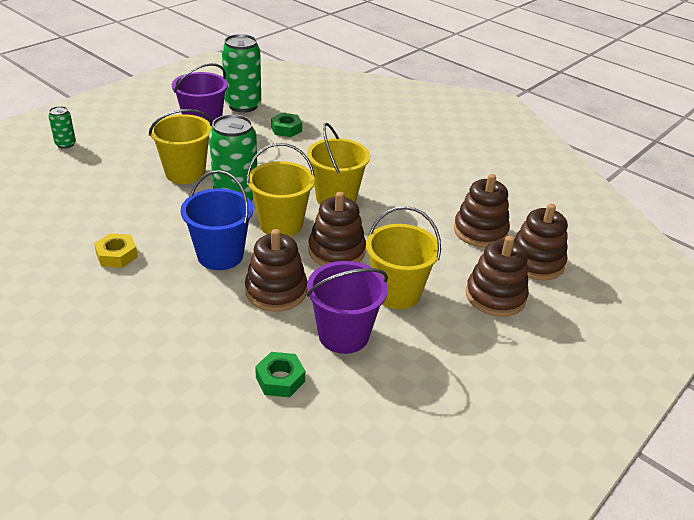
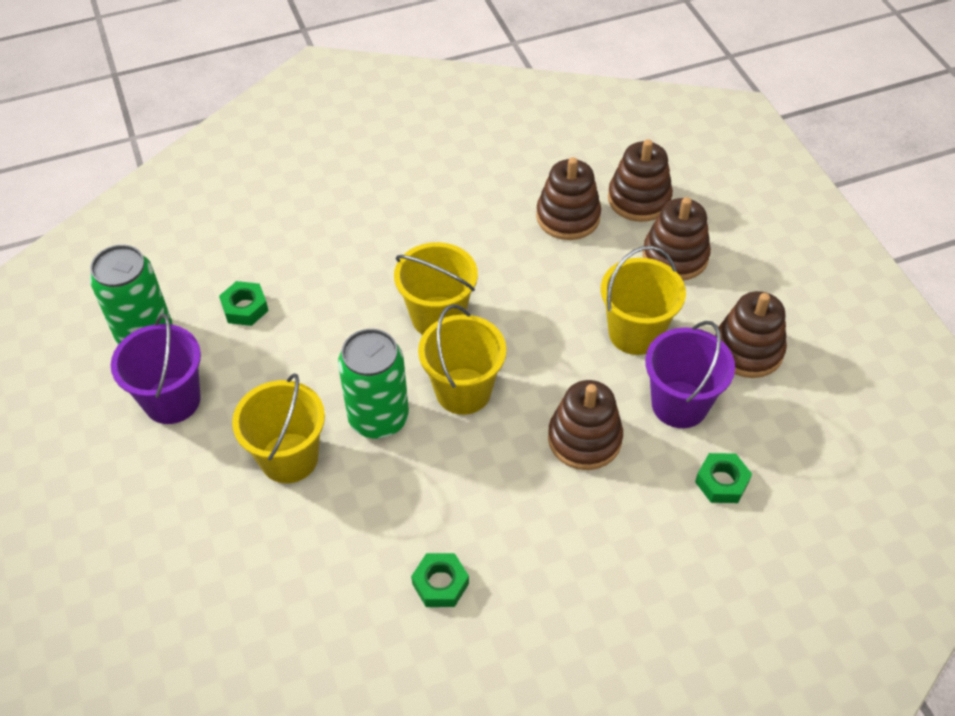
camera: 60 degrees left, 15 degrees up
(65, 144) = (114, 592): green can -> none
(117, 255) = (440, 584): yellow nut -> green nut
(220, 255) = (494, 472): blue bucket -> none
(336, 251) = (541, 357): brown stacking toy -> brown stacking toy (748, 350)

